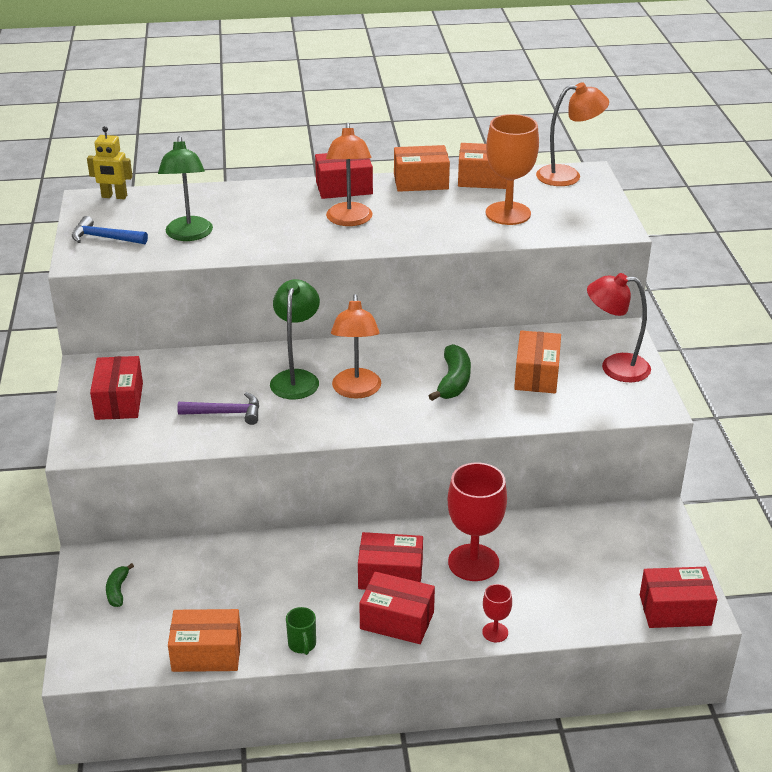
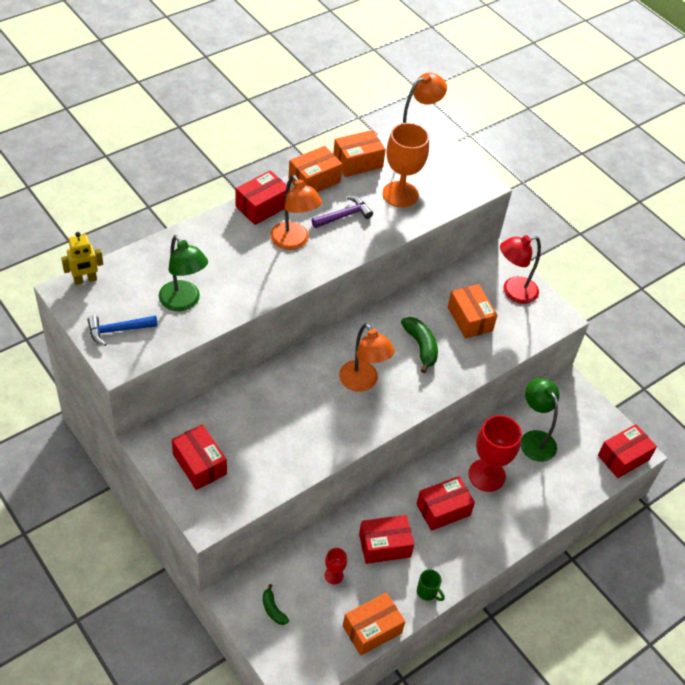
camera: 35 degrees left, 15 degrees up
(226, 413) = (287, 442): purple hammer -> purple hammer (344, 216)
(296, 378) = (312, 388): green lamp -> green lamp (534, 439)
(397, 620) = (471, 544): red box -> red box (384, 545)
(495, 632) = (535, 524): red goblet -> red goblet (333, 575)

